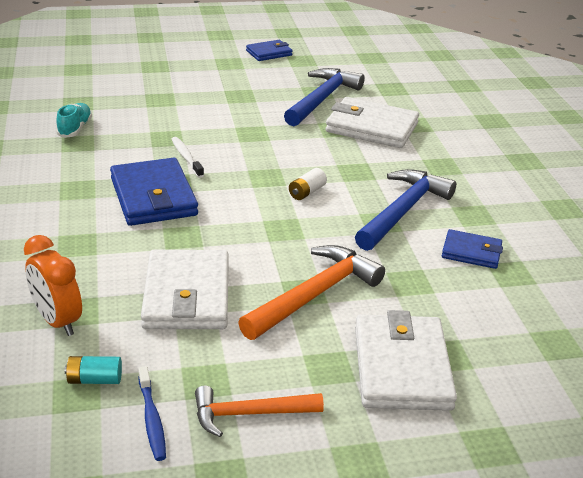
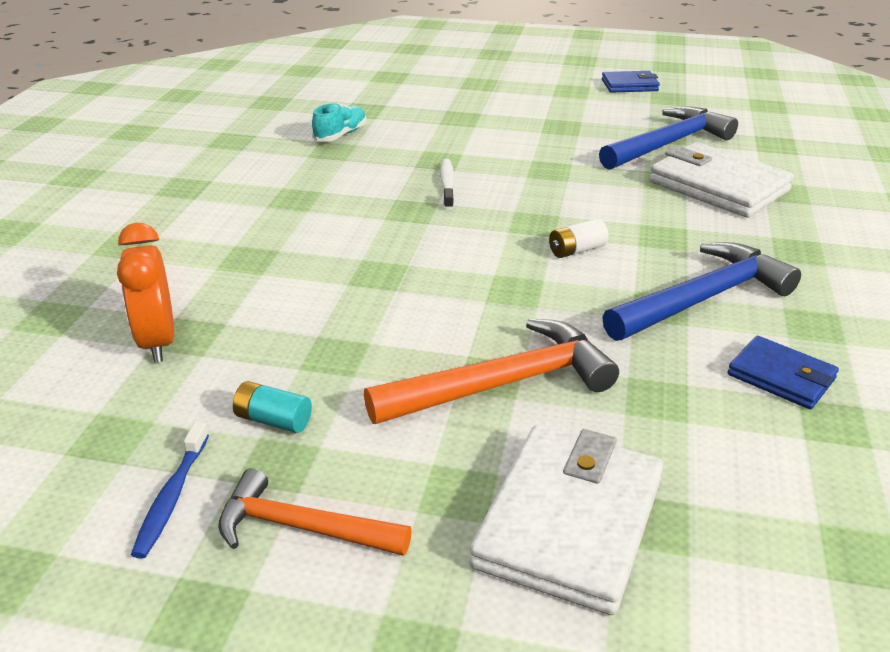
camera: 25 degrees right, 0 degrees up
(95, 380) = (144, 425): turquoise battery -> turquoise battery (273, 420)
(153, 197) = (376, 222): blue wallet -> none
(187, 295) = (332, 346): white wallet -> none

